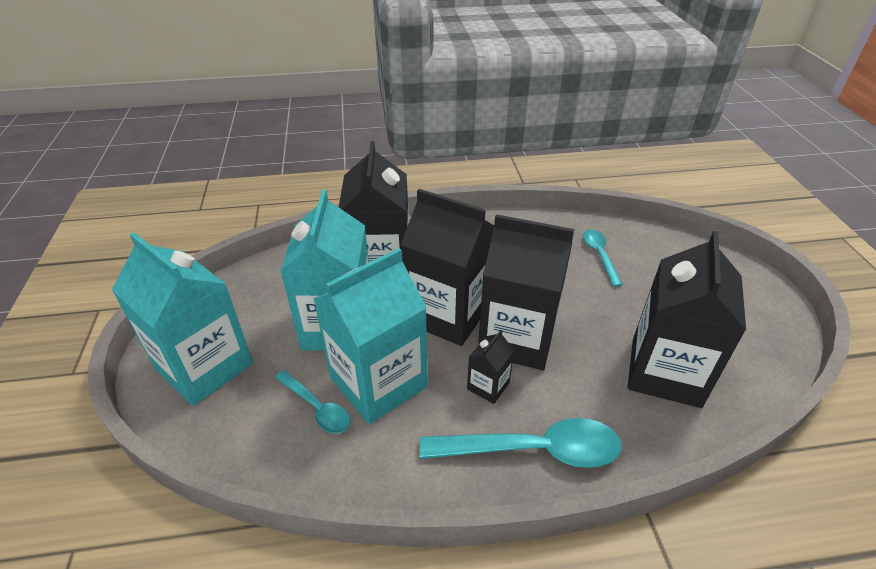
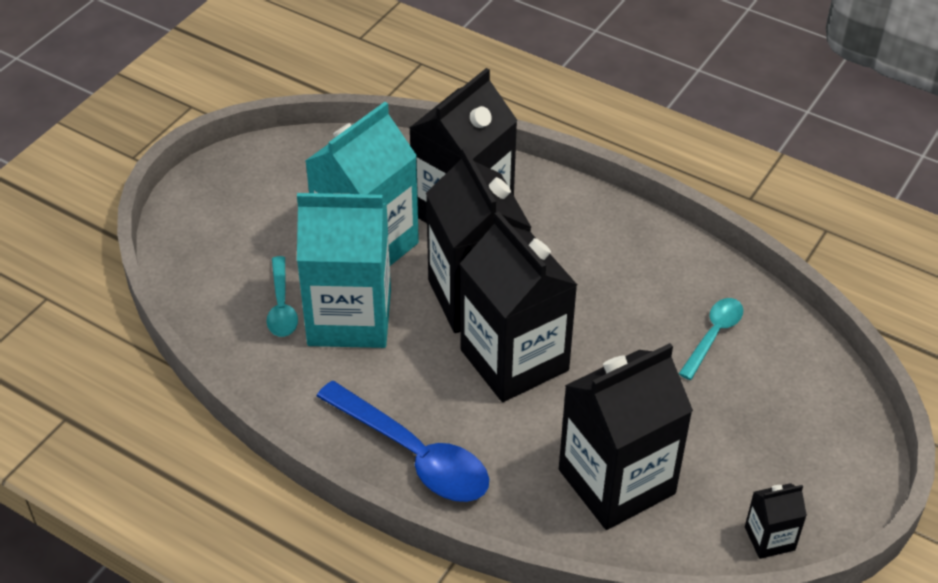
camera: 40 degrees right, 5 degrees up
(204, 366) = (228, 214): turquoise carton -> none
(488, 386) = (437, 382): black carton -> black carton (769, 538)
(533, 450) = (414, 454): turquoise spoon -> blue spoon

